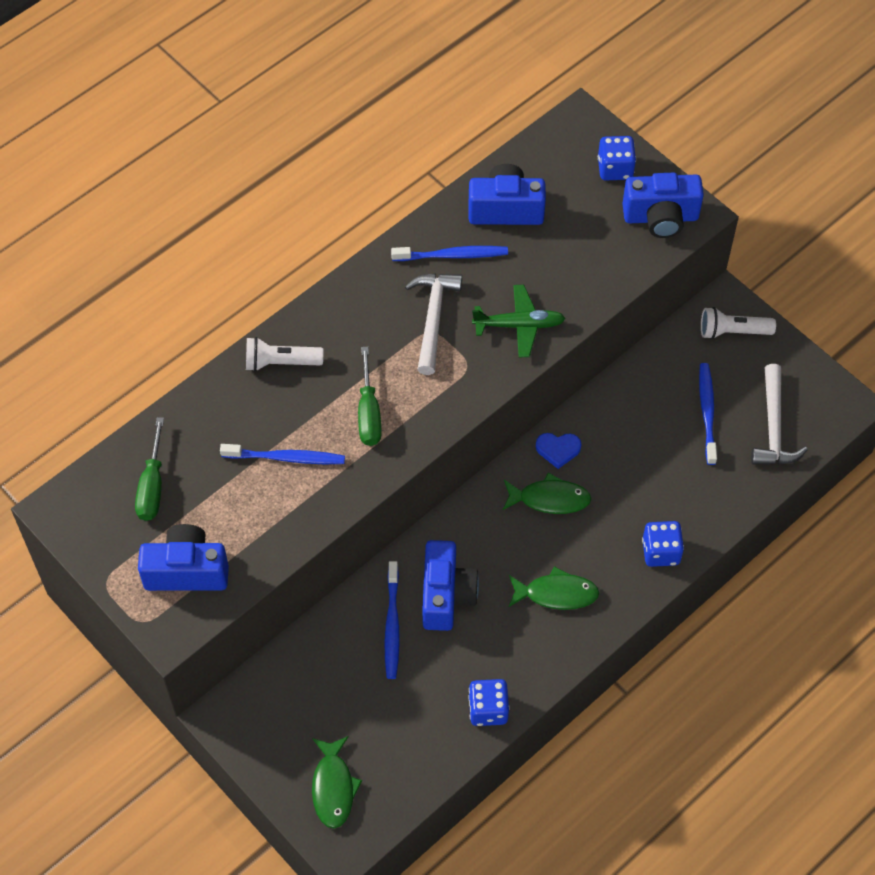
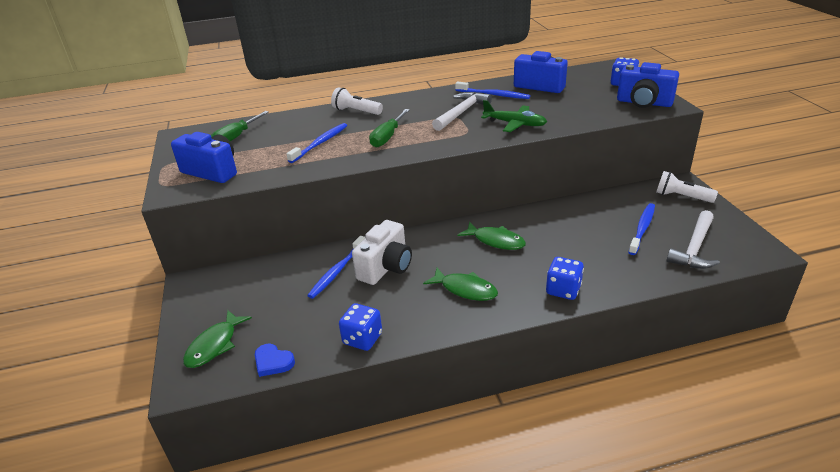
camera: 30 degrees right, 25 degrees down
(286, 458) = (320, 143): blue toothbrush -> blue toothbrush turned 90 degrees counterclockwise
(446, 595) = (386, 267): blue camera -> white camera
(558, 450) = (518, 220): blue heart -> blue heart (273, 362)

